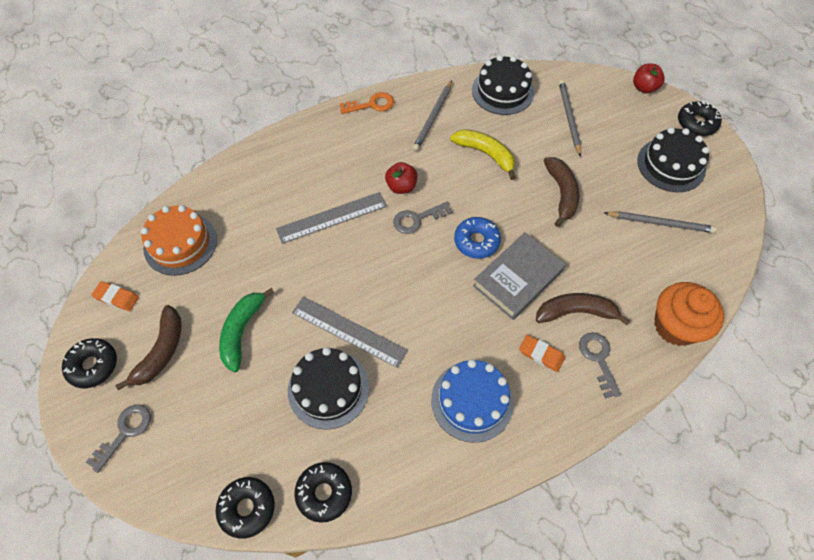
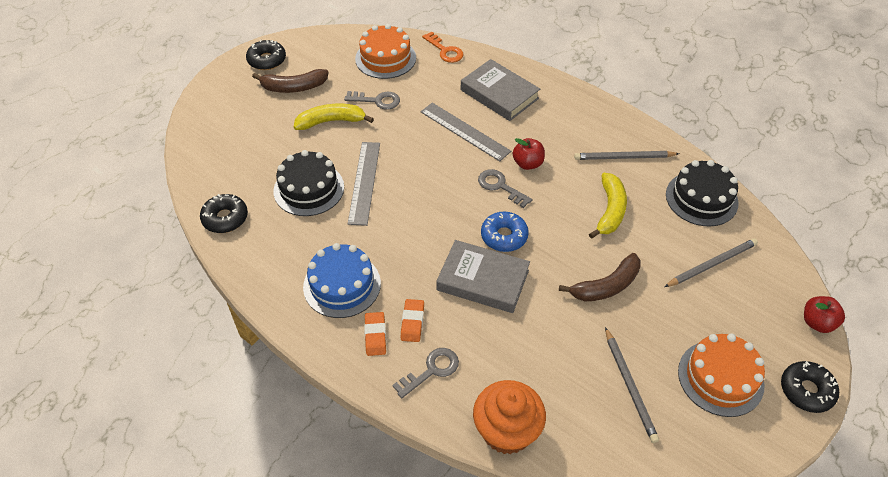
camera: 65 degrees right, 10 degrees down
(116, 297) = (323, 47): orange eraser -> orange eraser (375, 335)
(125, 432) = (226, 96): grey key -> grey key (377, 100)
(242, 331) = (331, 121): green banana -> yellow banana
(247, 508) = (198, 180): black donut -> none
(300, 169) = (499, 94): none -> grey book
(371, 105) = (604, 111): orange key -> orange key (445, 50)
(576, 312) = (472, 337): brown banana -> none
(671, 165) = (720, 378): black cake -> orange cake

